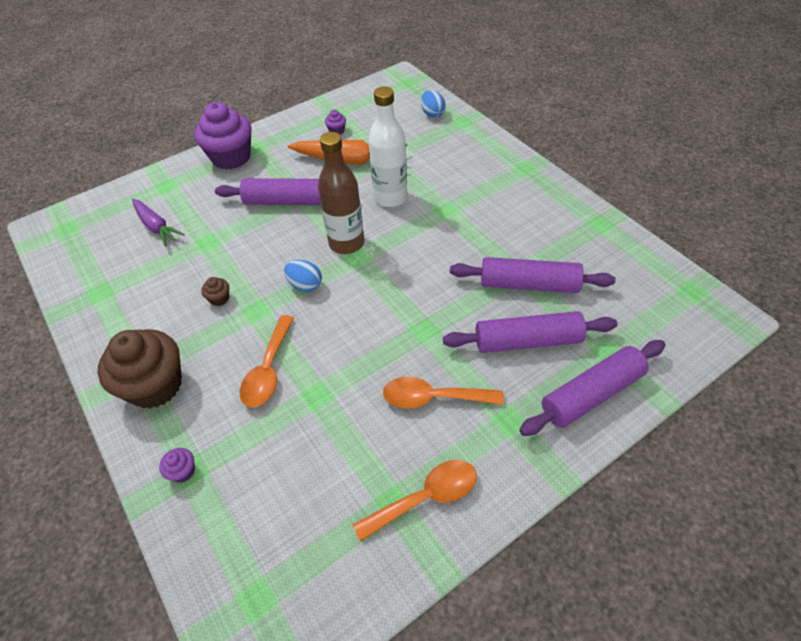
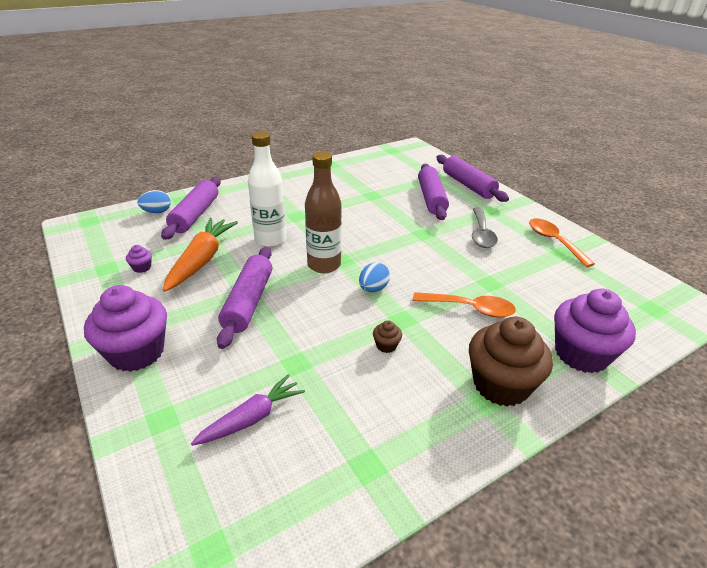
camera: 90 degrees left, 15 degrees down
(183, 471) = (581, 354): purple cupcake -> purple cupcake, size x2.48
(433, 398) = (481, 234): orange spoon -> grey spoon
(529, 284) = (383, 193): purple rolling pin -> purple rolling pin (195, 215)

